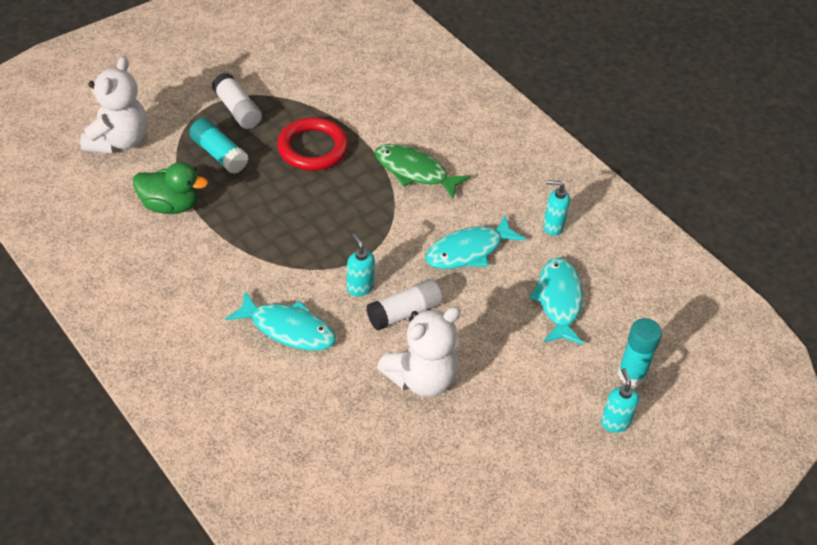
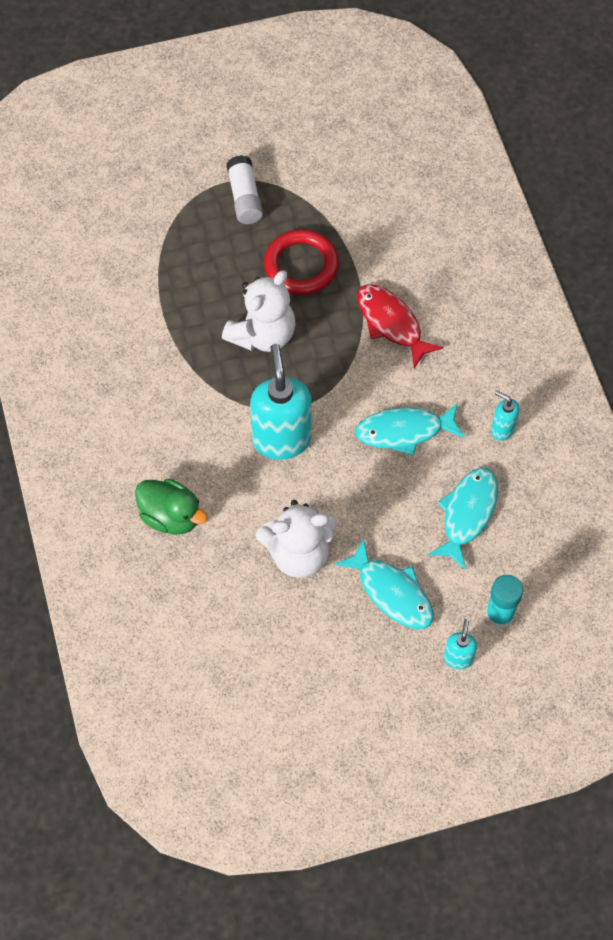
camera: 25 degrees right, 15 degrees up
(119, 141) = (117, 203): white teddy bear -> white teddy bear (263, 334)
(170, 205) = (140, 293): green duck -> green duck (171, 516)
(219, 154) = (207, 246): turquoise glue stick -> none
(288, 329) = (197, 462): turquoise fish -> turquoise fish (392, 592)
(360, 287) = (281, 439): turquoise soap dispenser -> turquoise soap dispenser, size x2.09
(404, 313) = (312, 480): white glue stick -> none
(415, 172) = (391, 323): green fish -> red fish

